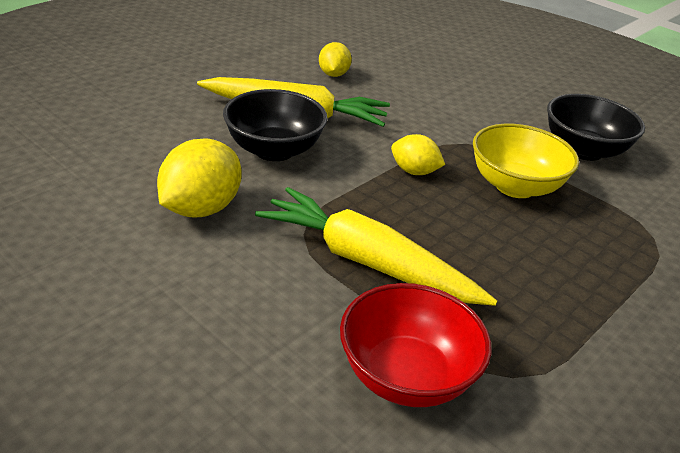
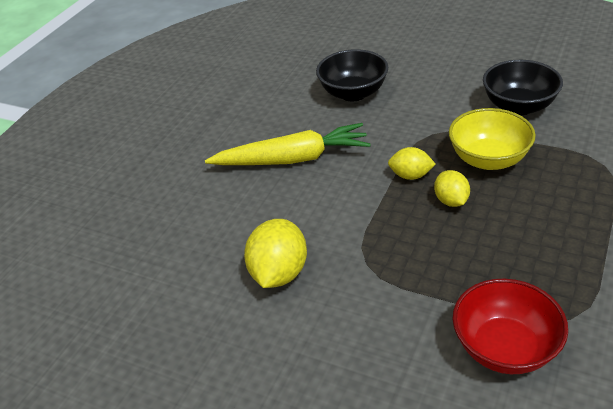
camera: 10 degrees left, 5 degrees up
(274, 150) = (297, 198): black bowl -> black bowl (353, 93)
(333, 74) = (296, 107): yellow lemon -> yellow lemon (451, 201)
(367, 262) = (425, 268): yellow carrot -> none

